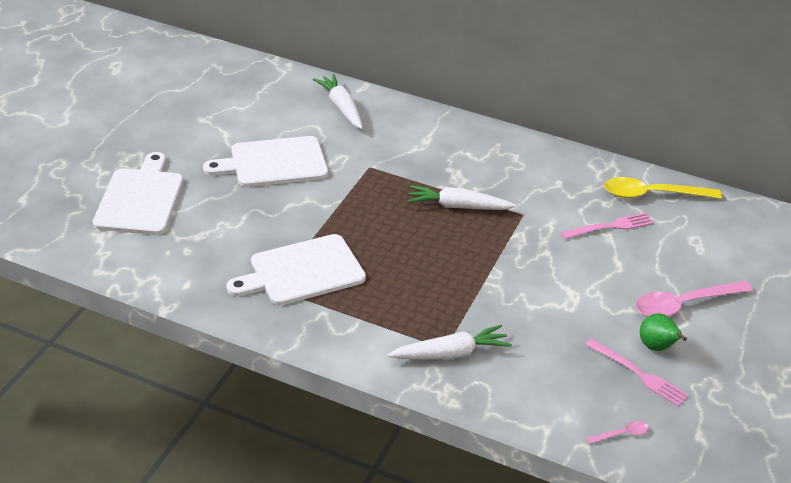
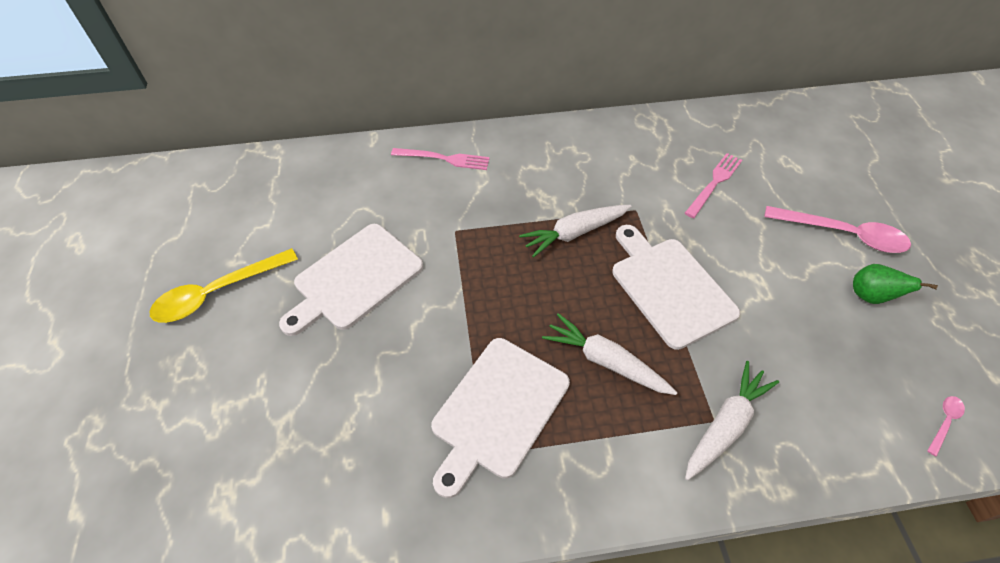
camera: 30 degrees left, 15 degrees up
(140, 199) = (236, 418): white cutting board -> white cutting board (669, 287)
(341, 107) = (371, 173): white carrot -> white carrot (605, 361)
(639, 374) = (888, 337): pink fork -> pink fork (444, 159)
(652, 194) = (713, 131): yellow spoon -> yellow spoon (218, 292)
(684, 304) = (843, 234): pink spoon -> pink spoon turned 105 degrees counterclockwise

